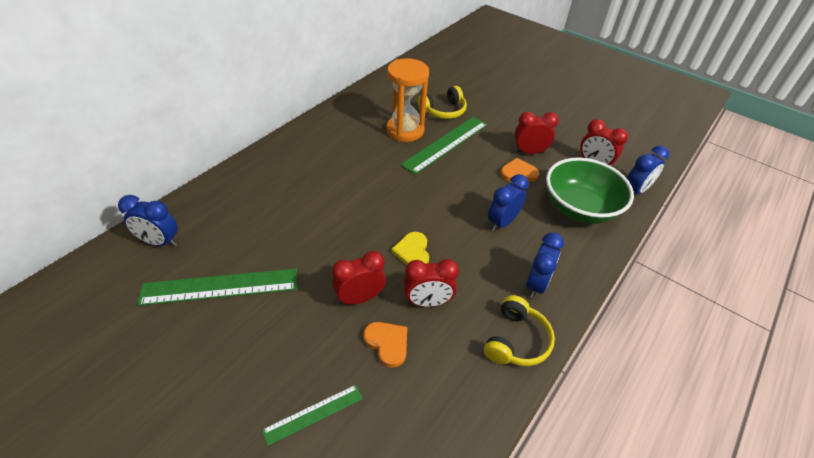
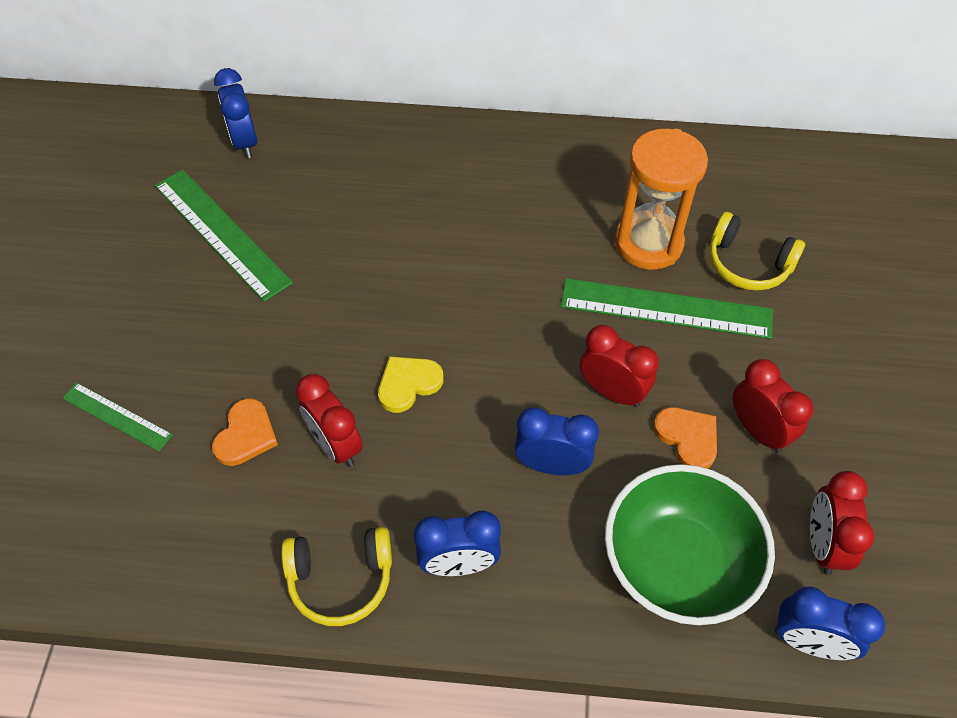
camera: 60 degrees right, 10 degrees up
(360, 298) = (293, 370): red clock -> red clock (612, 392)

